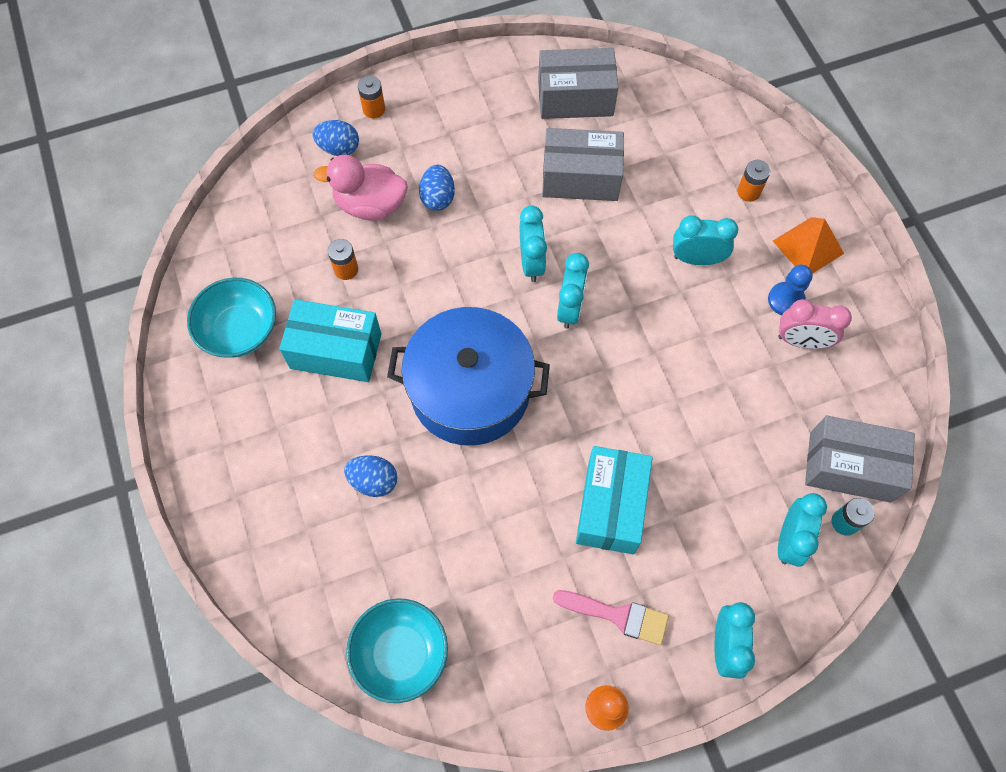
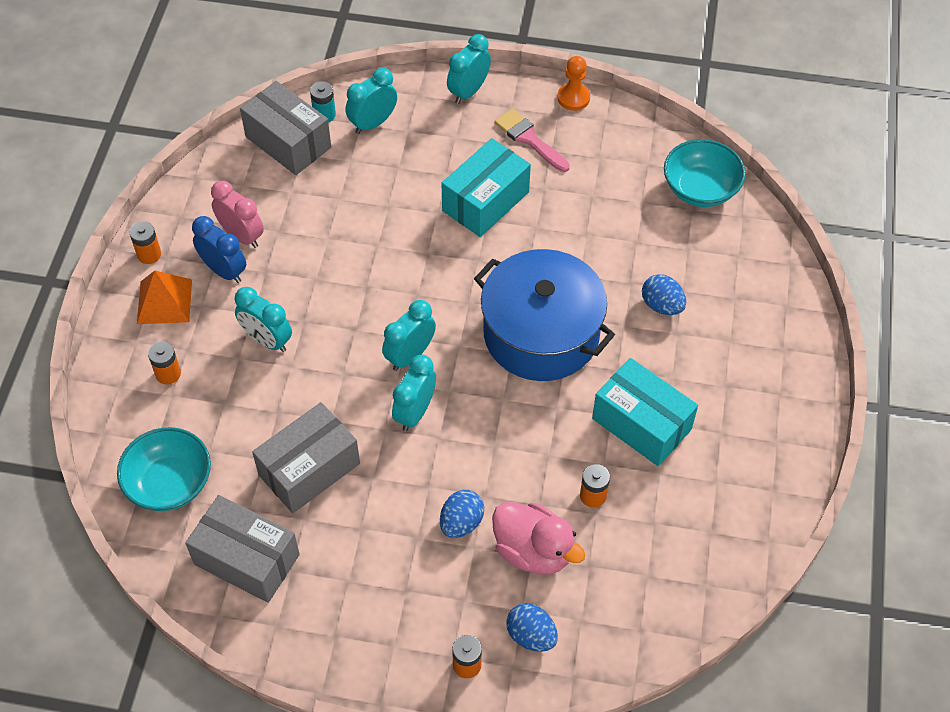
camera: 150 degrees left, 10 degrees down
(239, 330) = (723, 488): turquoise bowl -> turquoise bowl (169, 483)
(580, 178) = (309, 469): grey box -> grey box turned 75 degrees counterclockwise
(786, 300) = (224, 271): blue pawn -> blue clock
(861, 280) = (149, 254): none -> orange battery

